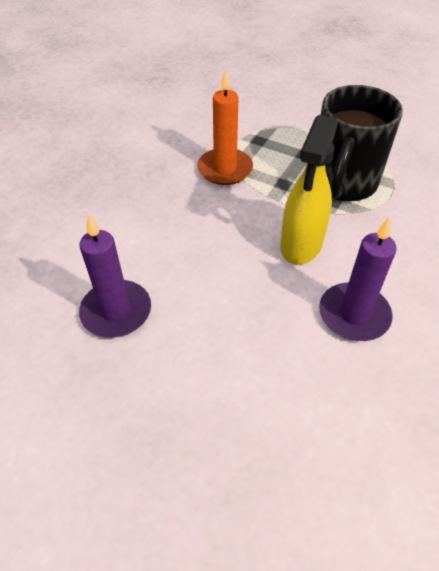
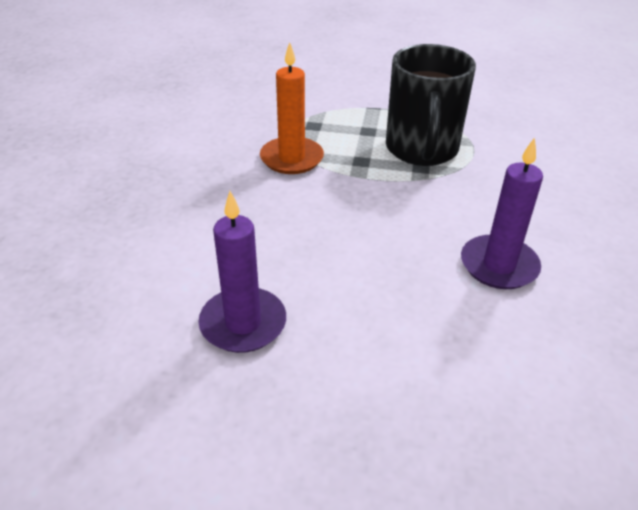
camera: 20 degrees left, 10 degrees down
(301, 245) = (411, 214): yellow spray bottle -> none

